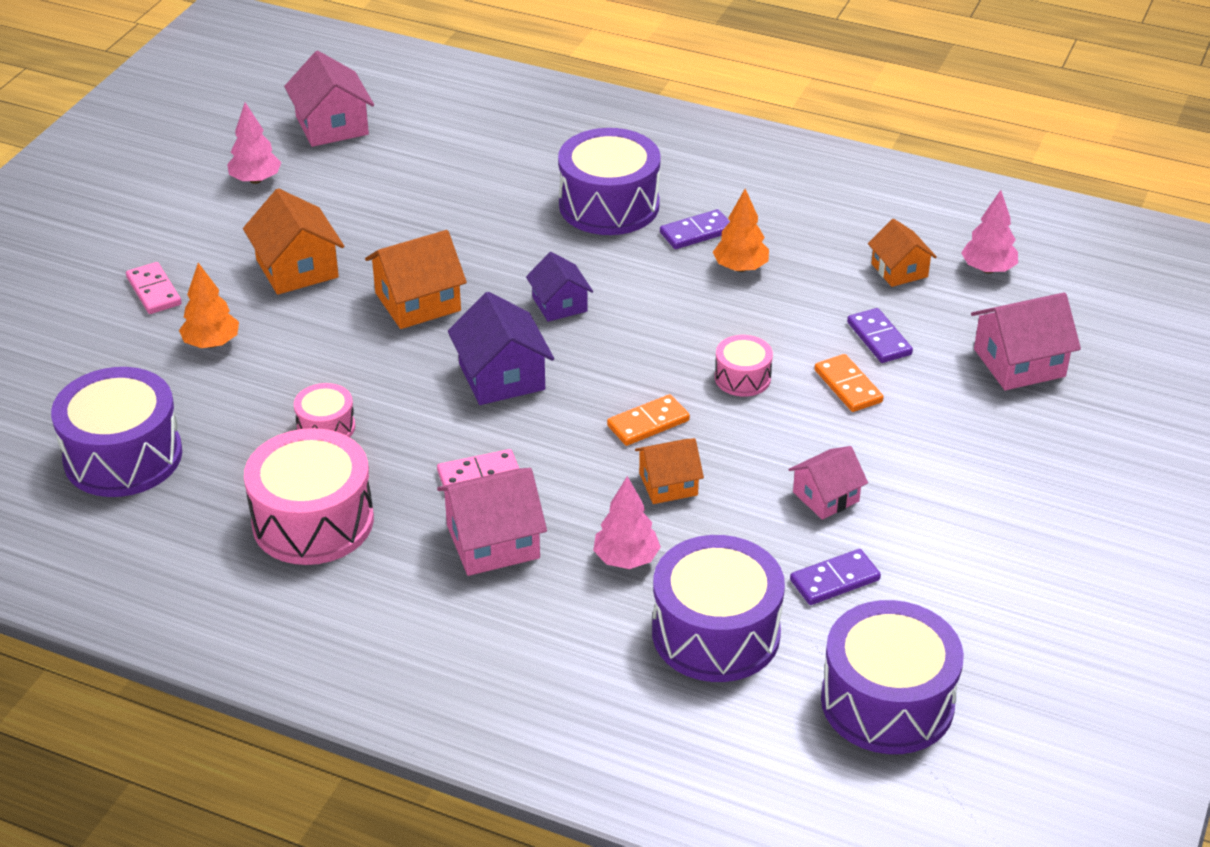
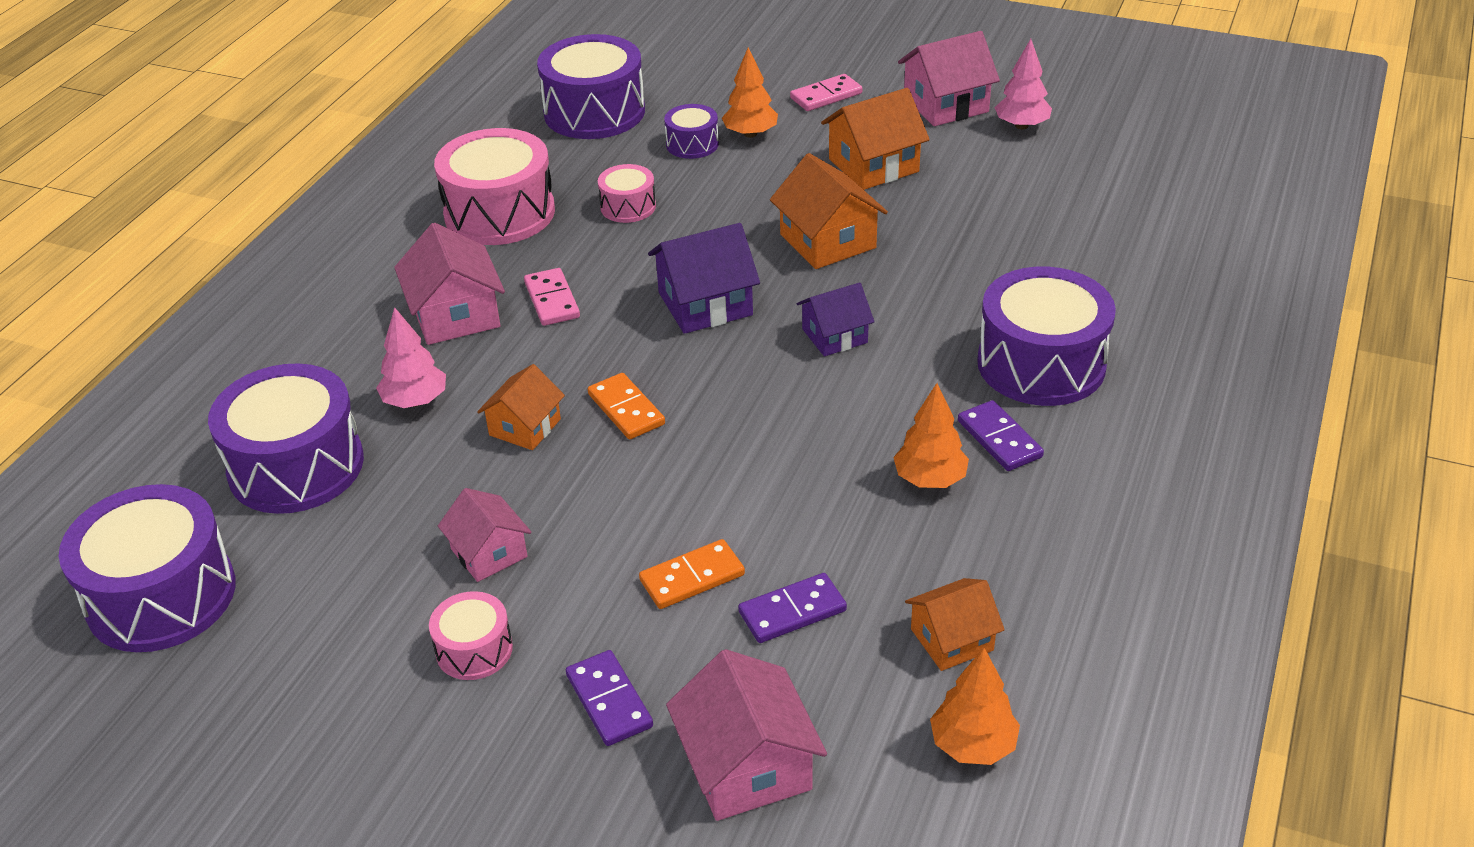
camera: 90 degrees right, 0 degrees up
(218, 383) = (692, 144): none -> purple drum
(332, 126) = (1140, 159): pink house -> pink house (945, 105)
(668, 484) = (525, 427): orange house -> orange house turned 45 degrees clockwise
(742, 378) = (706, 483): pink drum -> pink drum (474, 650)
(835, 580) = (351, 558): purple domino -> purple domino (609, 701)
(988, 269) = (972, 745): pink tree -> orange tree

